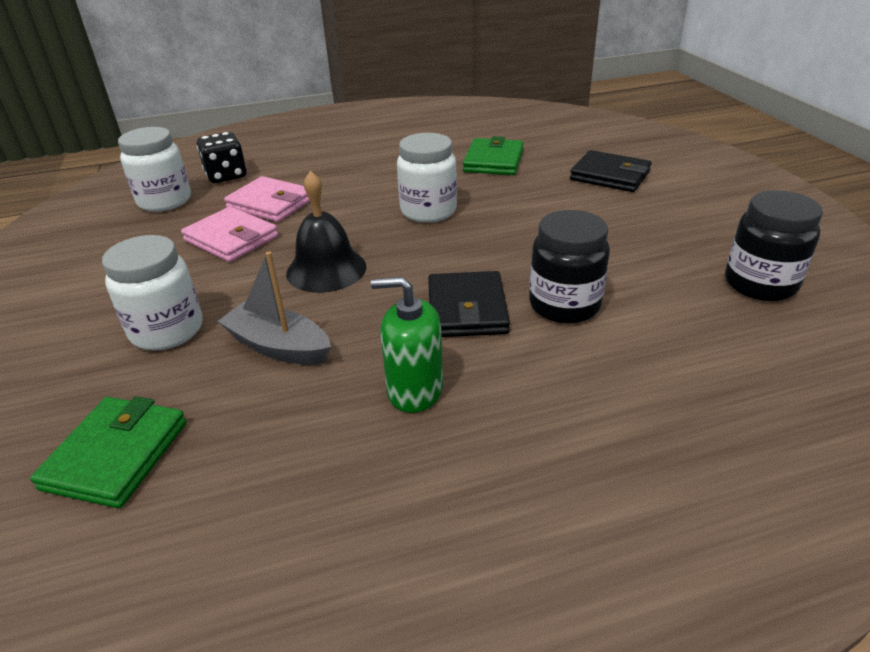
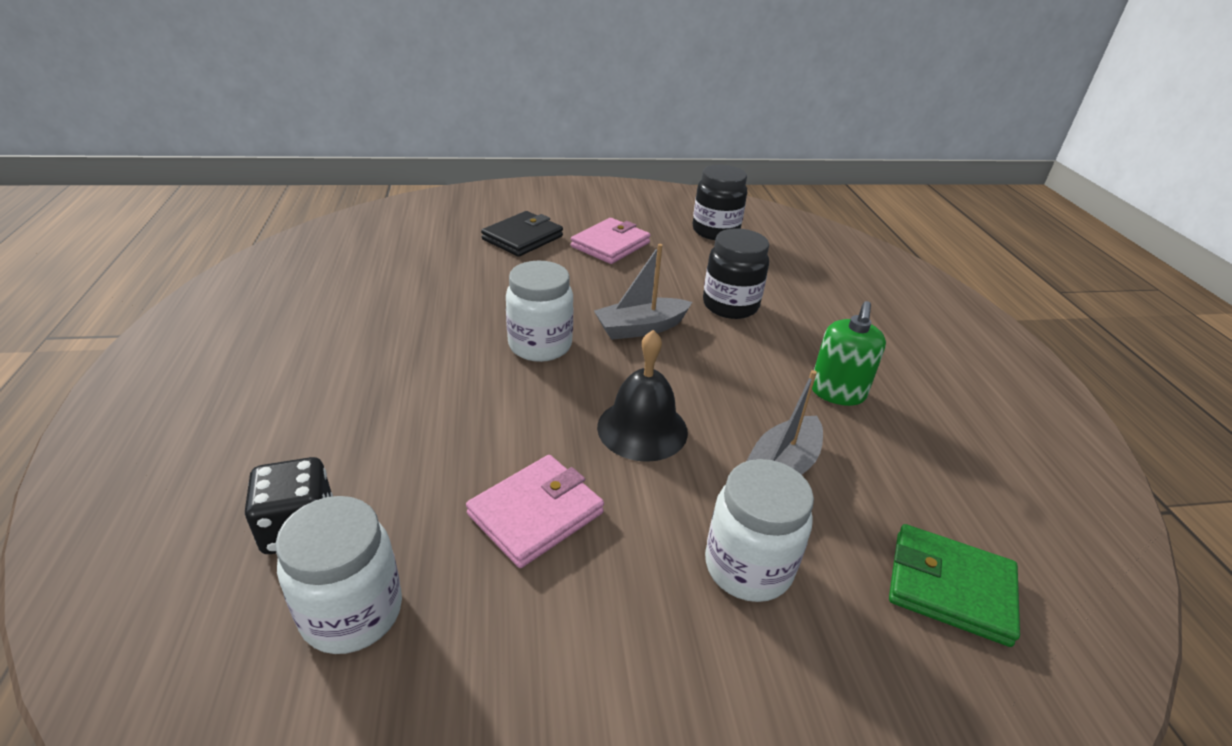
camera: 85 degrees left, 0 degrees up
(271, 203) = (445, 472): pink wallet -> pink wallet (610, 245)
(467, 309) = (730, 351): black wallet -> none
(482, 253) = (641, 328): none -> grey boat
(493, 161) = (442, 287): green wallet -> none

